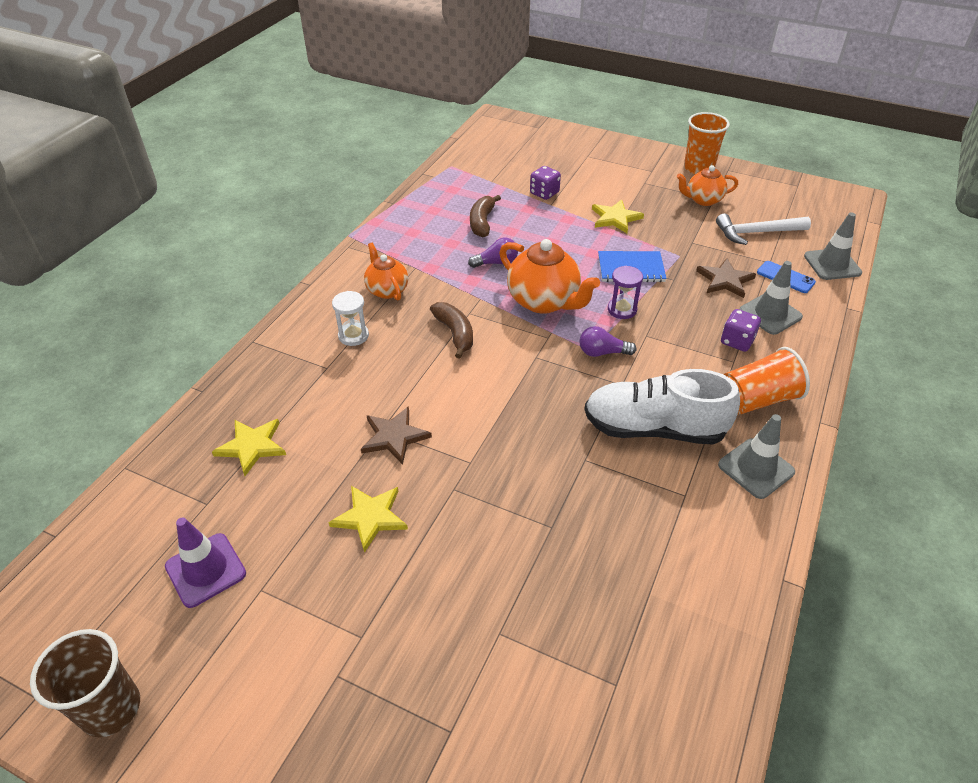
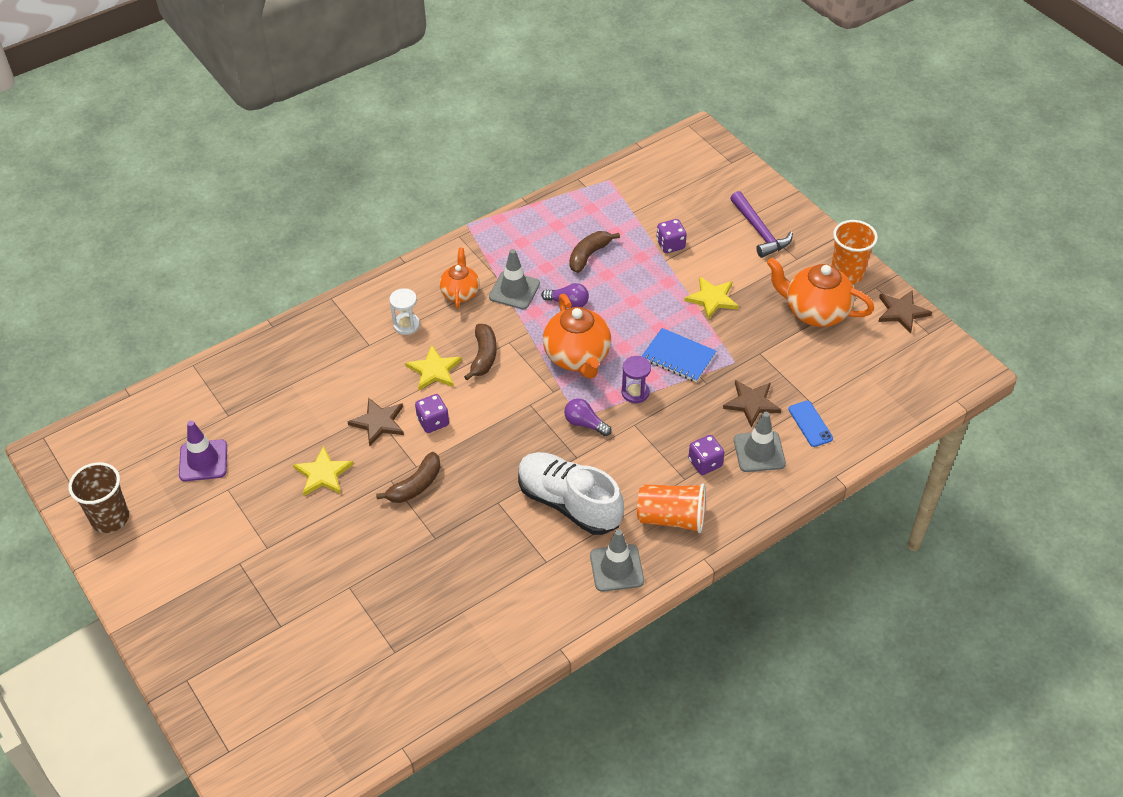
camera: 30 degrees right, 5 degrees up
(252, 446) = (280, 386): yellow star -> yellow star (434, 370)
(452, 411) = (433, 422): none -> purple dice
(485, 482) = (415, 485): none -> brown banana
(605, 163) = (759, 231): none -> purple hammer
(703, 200) = (815, 312): orange teapot -> orange teapot, size x1.63
(756, 233) = (830, 368): white hammer -> none
(764, 179) = (902, 312): none -> brown star
(832, 264) = (868, 430): grey traffic cone -> grey traffic cone (514, 290)

